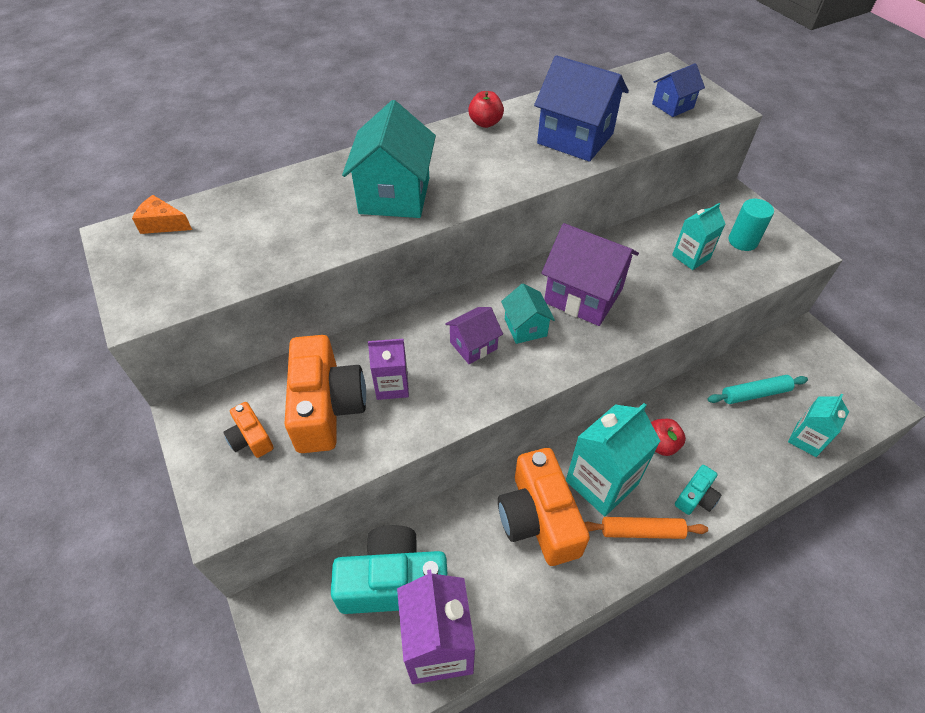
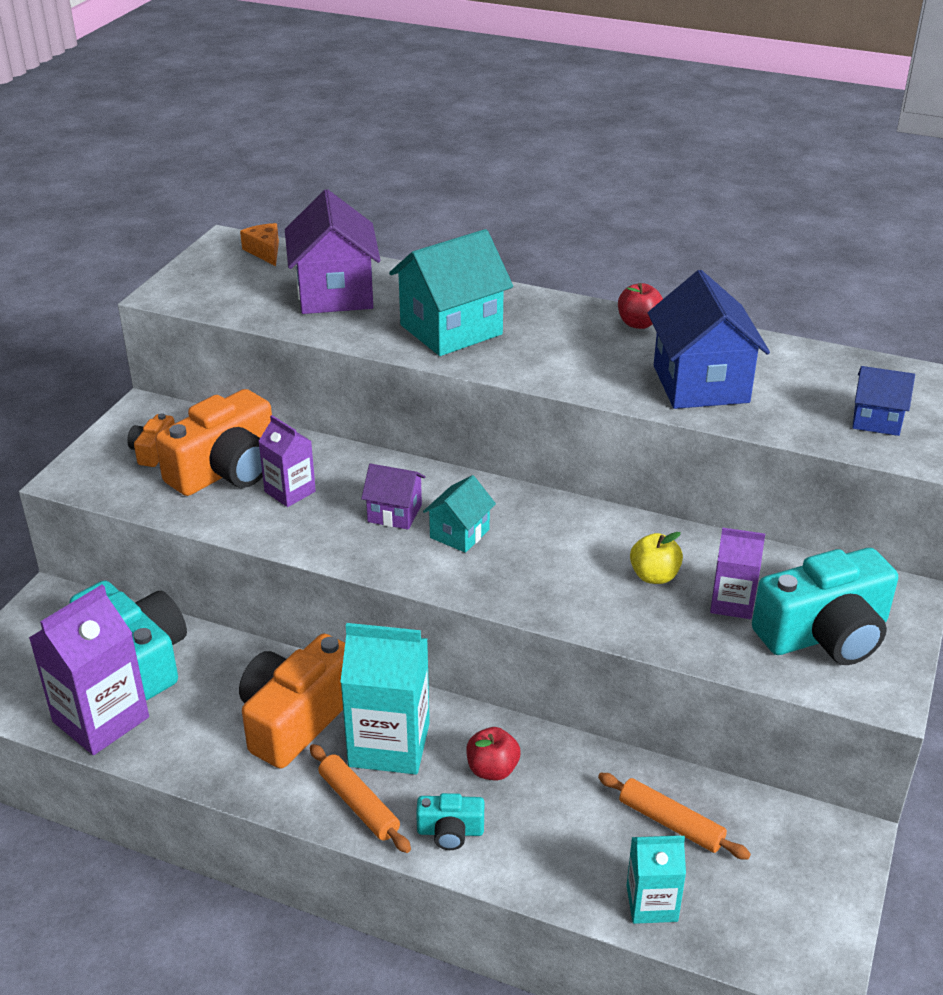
camera: 50 degrees right, 15 degrees down
(583, 296) = (556, 551): purple house -> purple house (335, 294)
(642, 271) = (654, 576): none -> yellow apple
(691, 257) = (732, 603): turquoise carton -> purple carton
(742, 241) = (825, 634): turquoise cylinder -> turquoise camera
(755, 394) = (671, 823): turquoise rolling pin -> orange rolling pin

